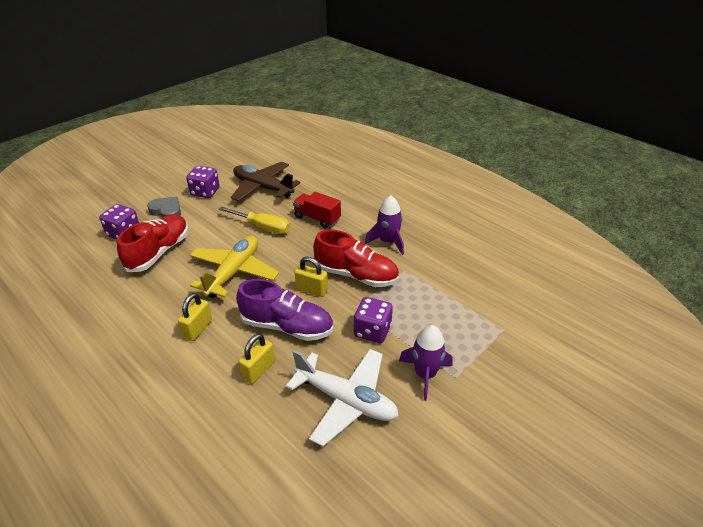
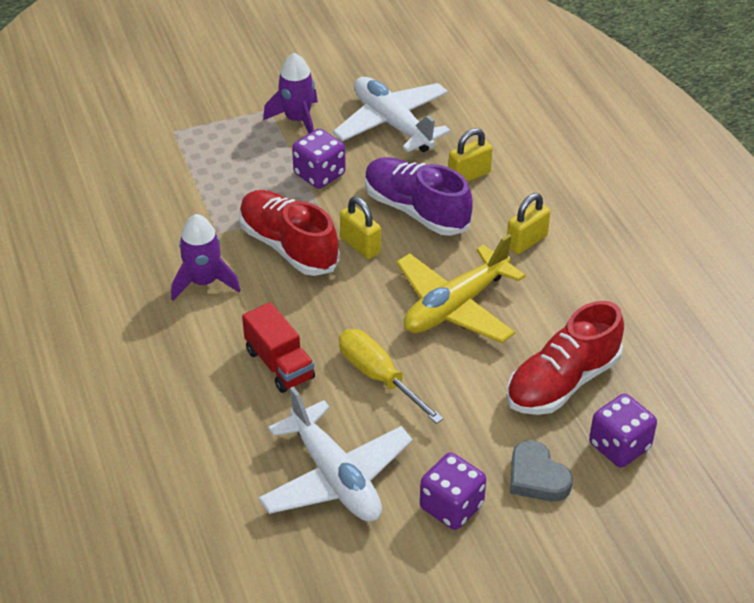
camera: 155 degrees left, 5 degrees up
(263, 188) = (335, 477): brown plane -> white plane

